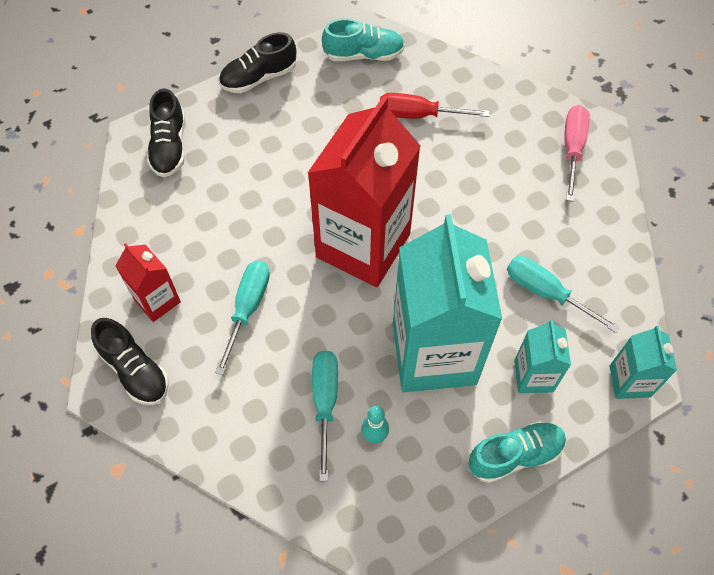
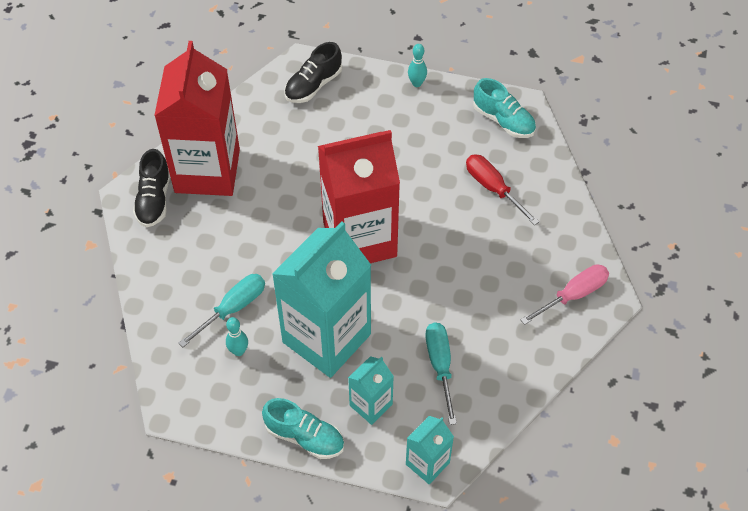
camera: 45 degrees right, 5 degrees down
(157, 300) = (207, 171): red carton -> red carton, size x2.13
(248, 307) = (251, 218): turquoise screwdriver -> none
(259, 77) = (416, 83): black shoe -> turquoise bowling pin

